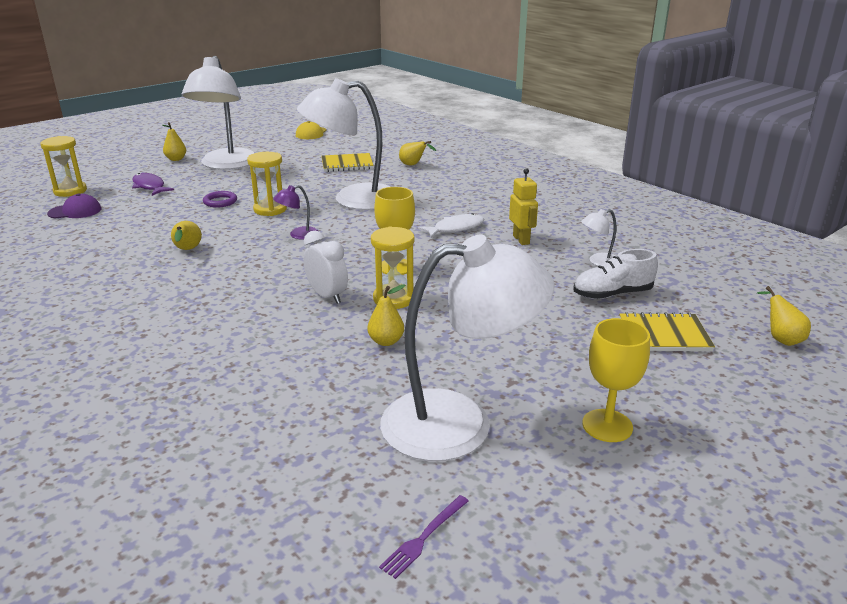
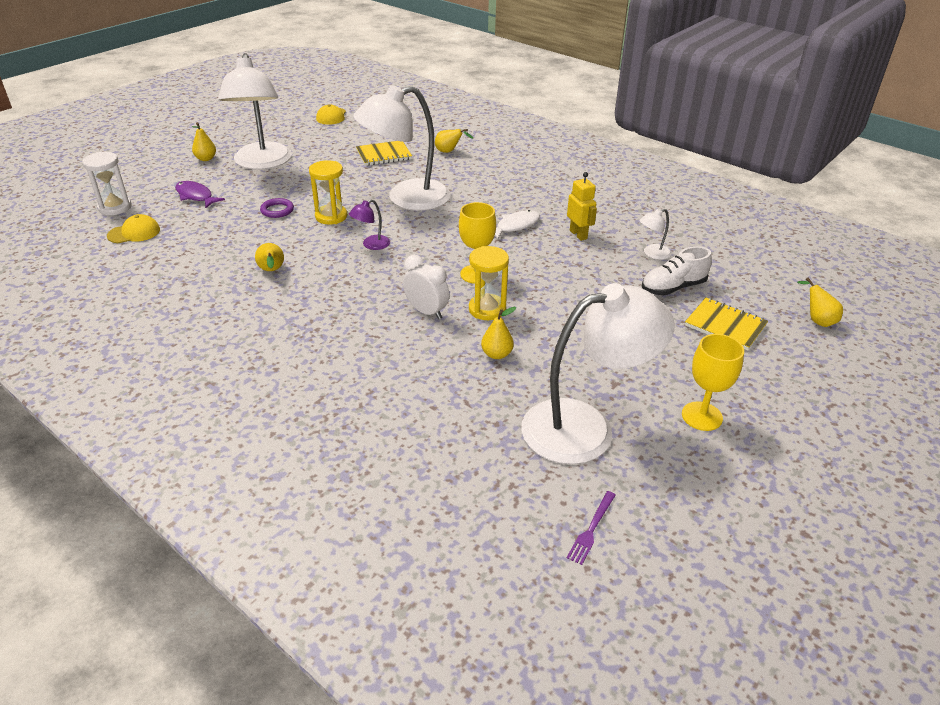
camera: 10 degrees left, 10 degrees up
(70, 191) = (115, 207): yellow hourglass -> white hourglass
(75, 211) = (134, 233): purple cap -> yellow cap
(664, 335) = (725, 325): yellow notebook -> yellow notebook turned 45 degrees clockwise

